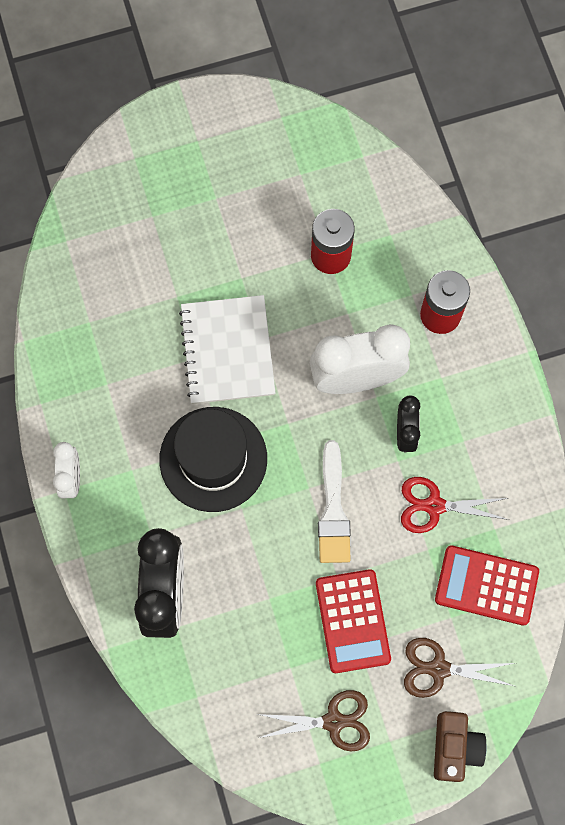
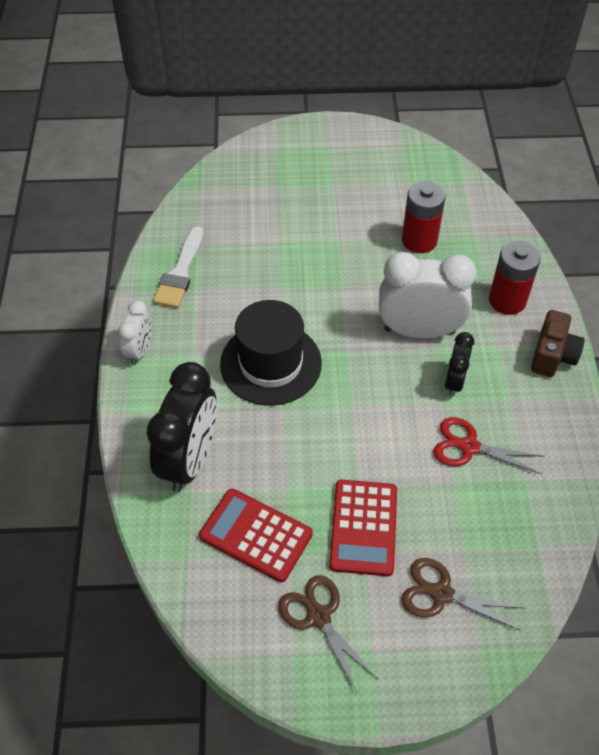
camera: 15 degrees right, 20 degrees down
(228, 351) = (310, 288): white notebook -> none
(333, 510) = (370, 428): white brush -> white brush (180, 272)
(333, 721) = (318, 617): brown scissors -> brown scissors turned 135 degrees counterclockwise
(454, 747) = (441, 677): brown camera -> brown camera (552, 355)
(486, 585) = (507, 528): red calculator -> red calculator (256, 535)

